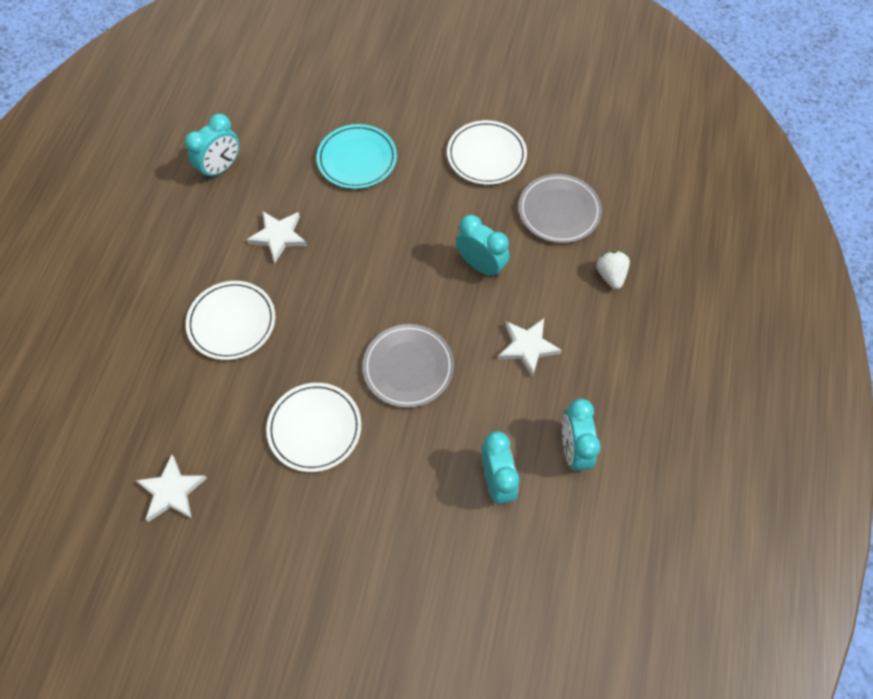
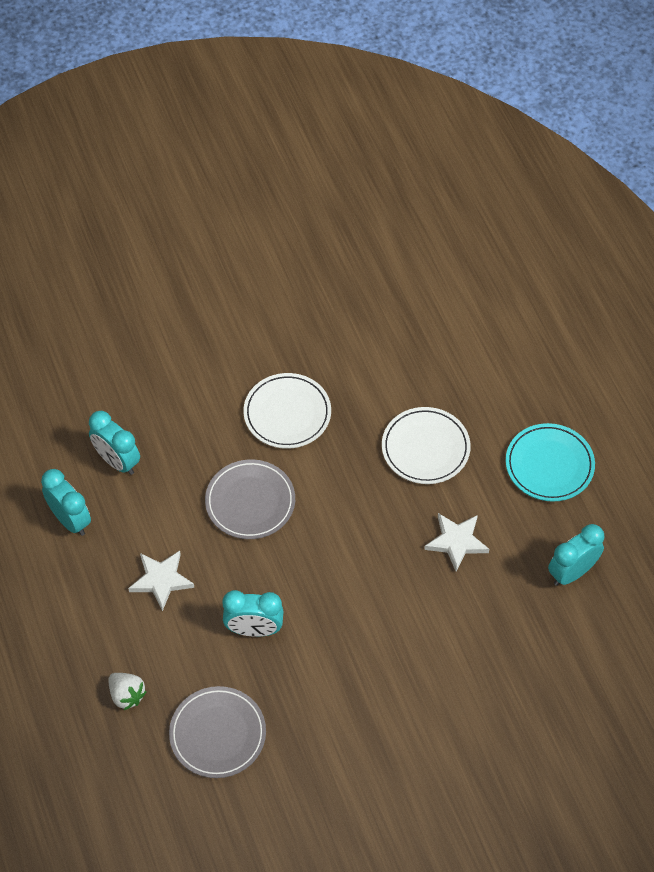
camera: 145 degrees right, 5 degrees down
(172, 491) = (354, 314): white star -> none
(221, 168) = (572, 572): turquoise clock -> turquoise clock turned 45 degrees clockwise
(357, 159) = (455, 664): turquoise plate -> turquoise plate (549, 465)
(486, 155) = (332, 752): white plate -> none

